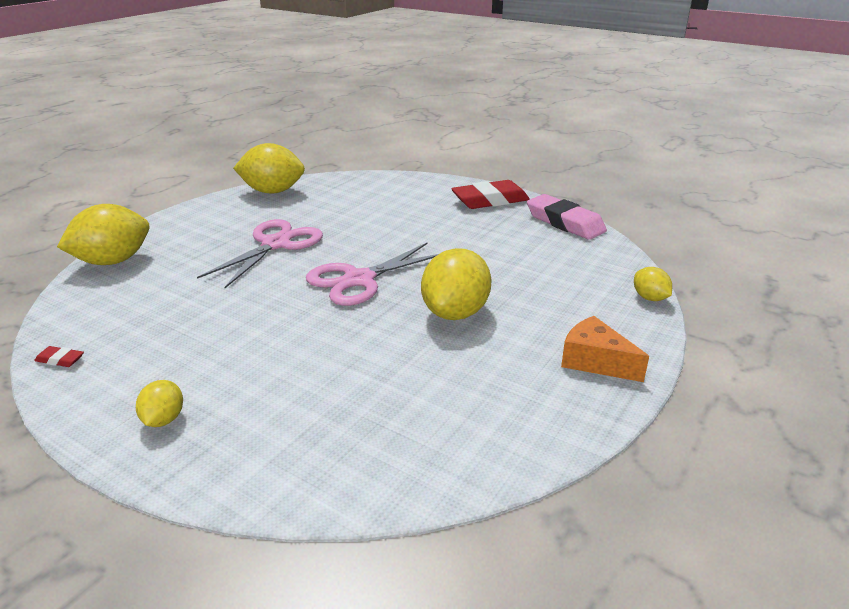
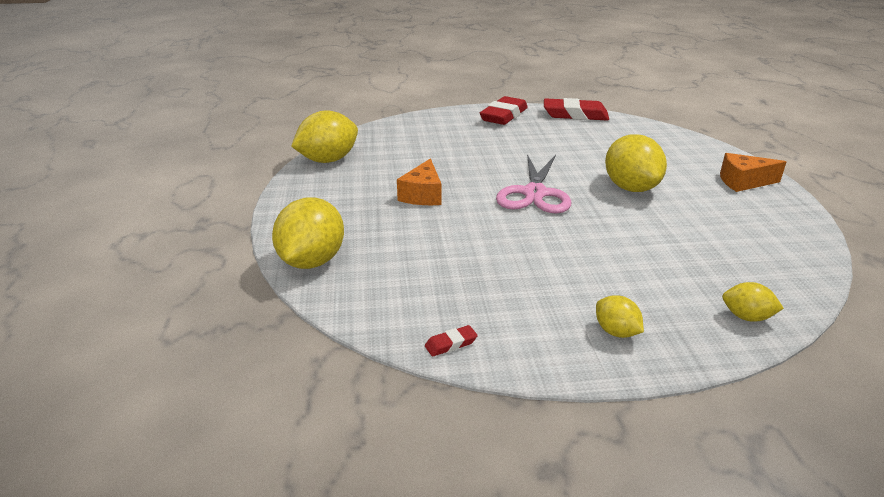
camera: 40 degrees left, 0 degrees up
(275, 244) = (423, 195): pink scissors -> orange cheese
(565, 222) = (575, 115): pink eraser -> red eraser
(649, 298) = (699, 140): yellow lemon -> yellow lemon (746, 317)

